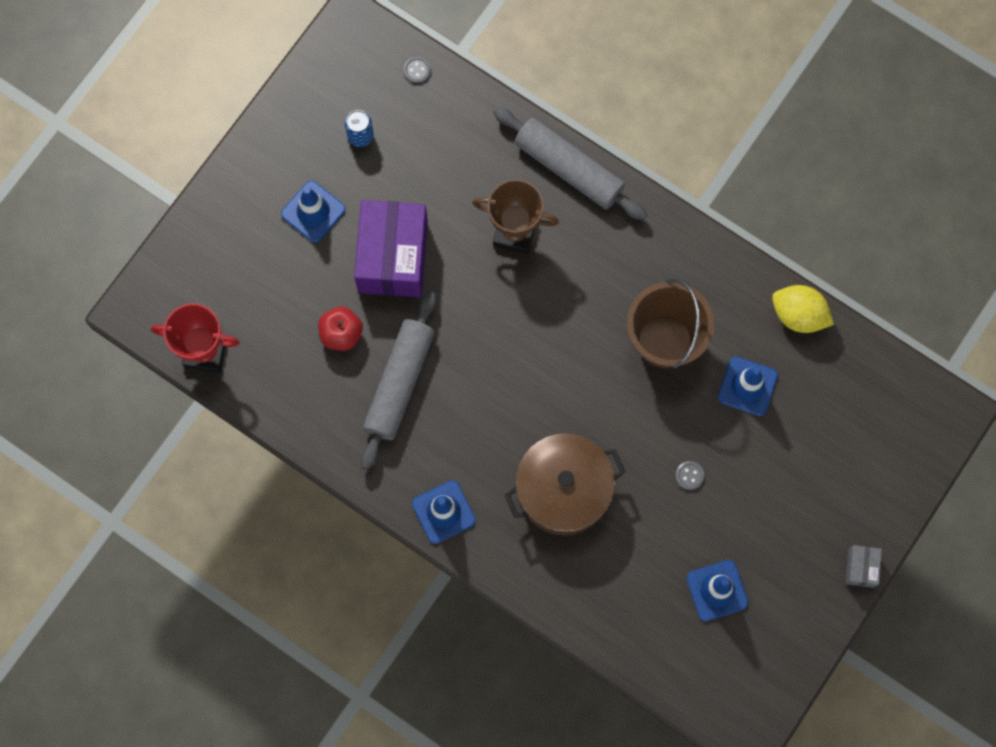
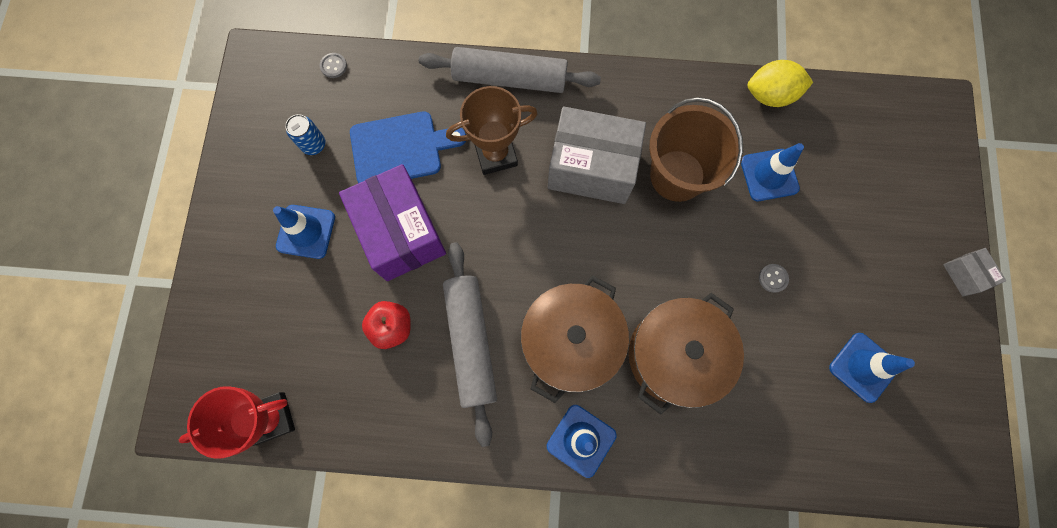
camera: 30 degrees left, 0 degrees up
(434, 181) = (400, 148): none -> blue cutting board
(482, 429) = (570, 341): none -> brown pot
(592, 292) = (591, 168): none -> grey box

